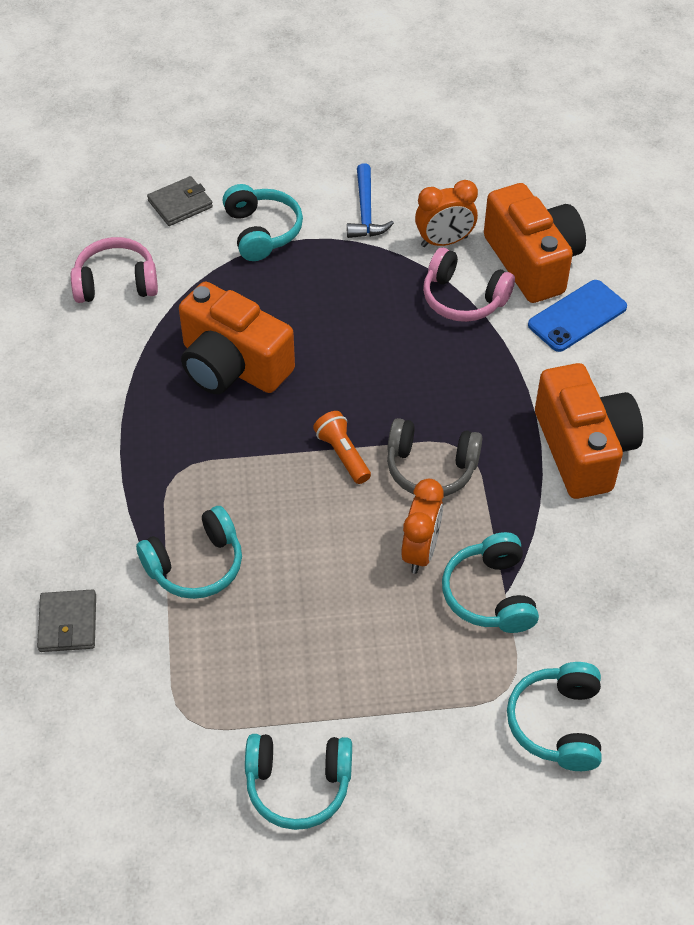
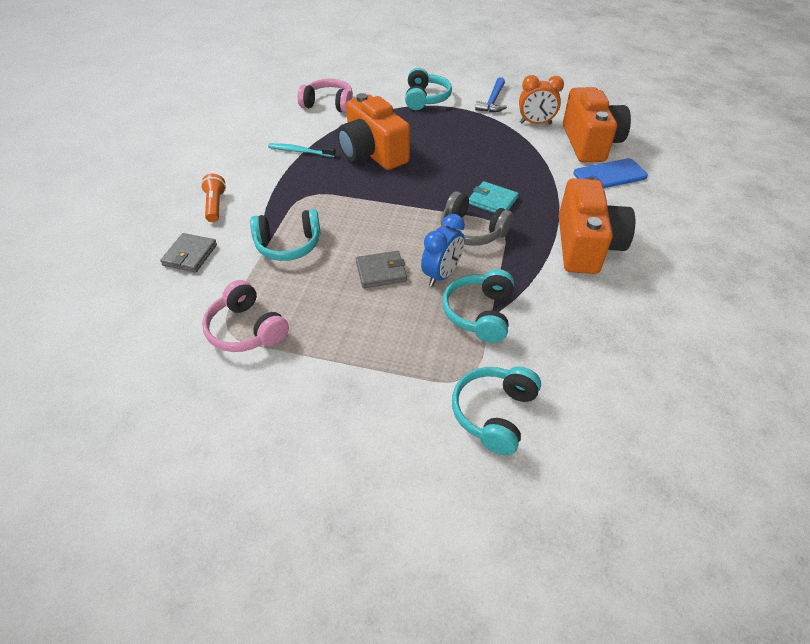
camera: 20 degrees right, 5 degrees down
(122, 392) = (300, 151): none -> turquoise toothbrush
(180, 204) = (385, 79): grey wallet -> grey wallet (381, 272)
(298, 784) = (276, 394): turquoise headphones -> none
(343, 454) = (416, 210): orange flashlight -> orange flashlight (215, 205)
(420, 551) = (441, 275): orange clock -> blue clock
(438, 408) = (492, 201): none -> turquoise wallet
(463, 298) = (535, 151): pink headphones -> pink headphones (246, 329)

